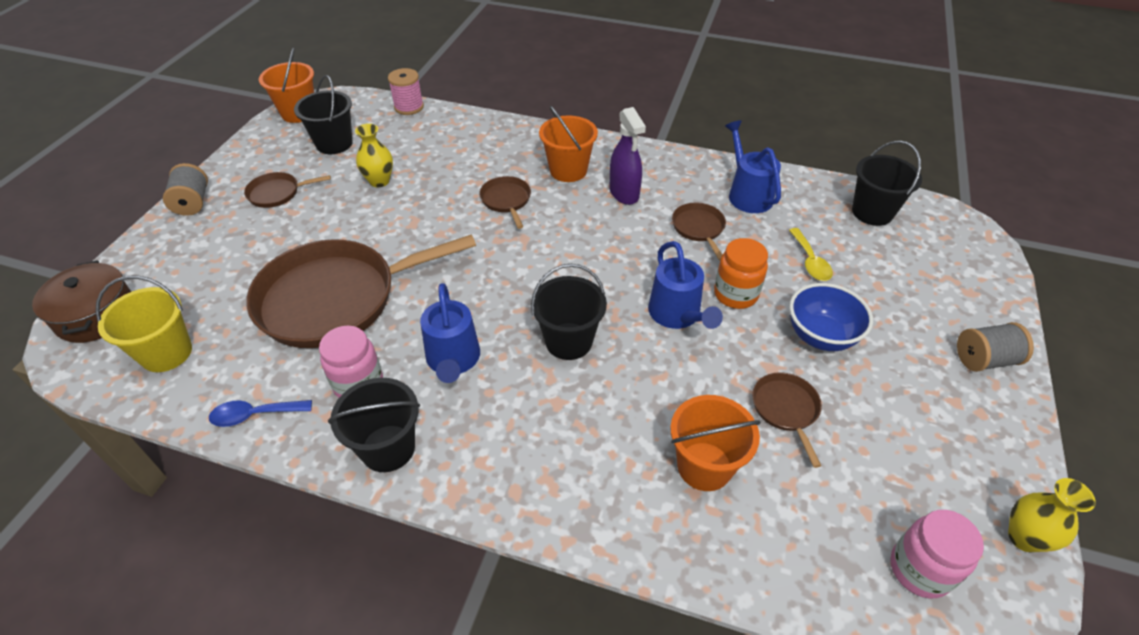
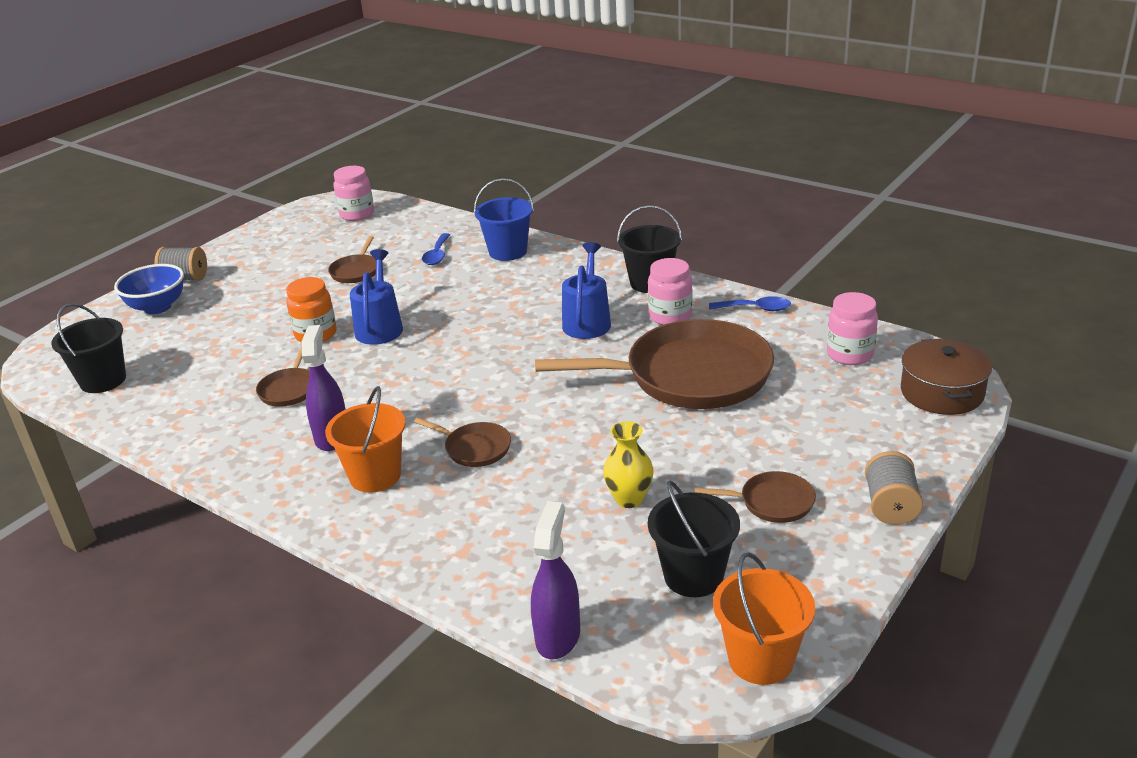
camera: 160 degrees left, 15 degrees down
(166, 353) = (849, 354): yellow bucket -> pink jar
(409, 107) = (558, 636): pink spool -> purple spray bottle
(506, 200) = (474, 448): brown pan -> brown pan turned 60 degrees counterclockwise
(568, 341) = (484, 322): black bucket -> none
(608, 493) = (508, 251): none -> blue bucket
(704, 466) = (437, 255): orange bucket -> blue spoon
(747, 194) = (199, 416): blue watering can -> none
(810, 261) = (221, 349): yellow spoon -> none
(820, 336) = (282, 302): blue bowl -> blue bowl (157, 307)
(1024, 538) = (287, 217): yellow vase -> none

